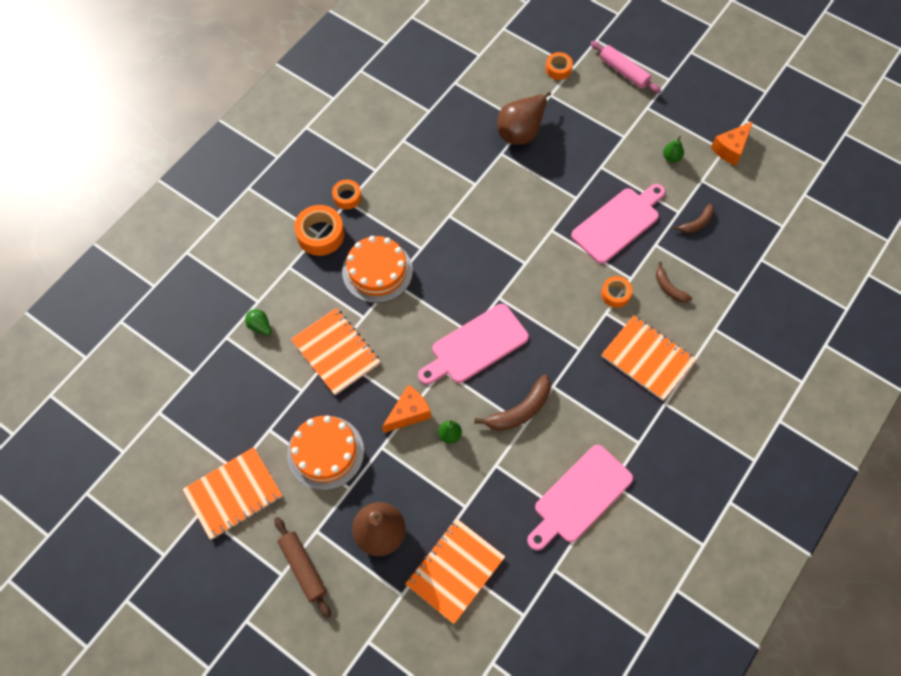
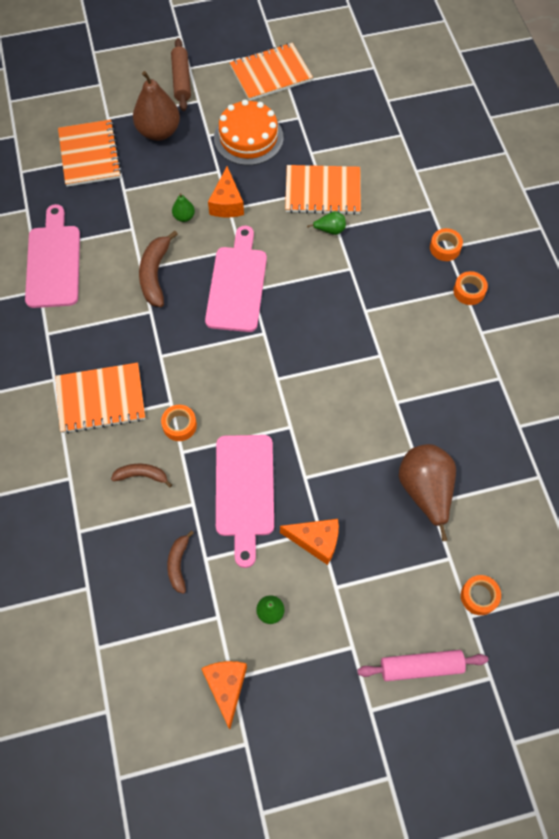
camera: 130 degrees right, 0 degrees up
(233, 494) = (271, 74): orange notebook -> orange notebook turned 60 degrees clockwise
(260, 327) = (390, 159): green pear -> green pear (330, 230)
(303, 568) = (181, 80): brown rolling pin -> brown rolling pin turned 75 degrees clockwise
(320, 235) = (445, 248): orange tape -> orange tape, size x0.60
(377, 271) = (371, 264): orange cake -> none
(609, 164) = (316, 541): none -> orange cheese

